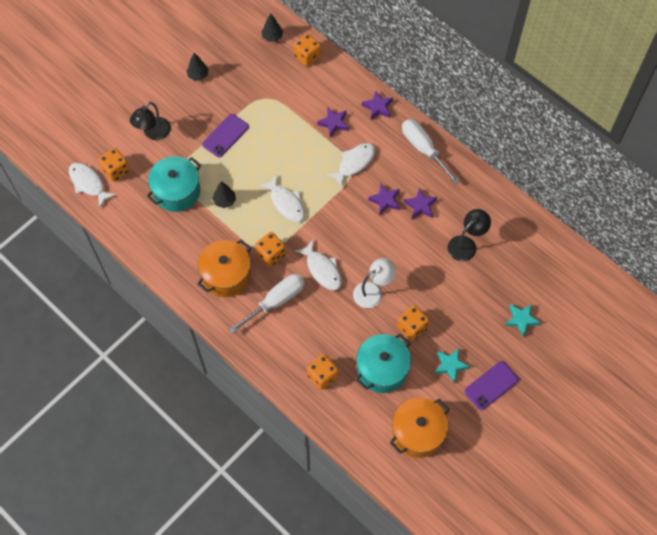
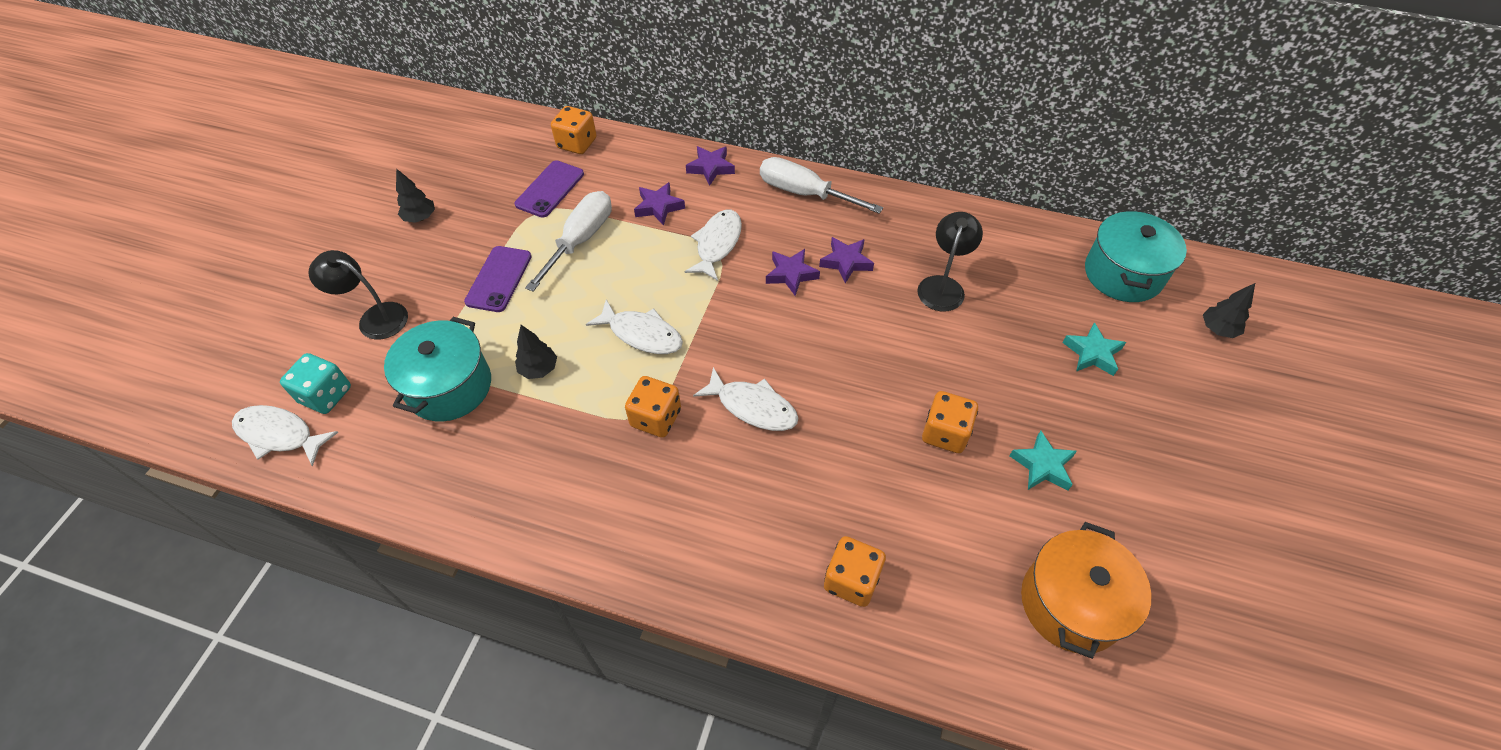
camera: 25 degrees left, 10 degrees down
(116, 170) = (326, 395): orange dice -> turquoise dice
(153, 133) = (375, 318): black lamp -> black lamp turned 105 degrees clockwise
(226, 275) = (595, 483): orange pot -> none
(272, 37) = (514, 138): black tree -> black tree (1217, 329)
(276, 301) = (703, 489): white screwdriver -> white screwdriver (581, 240)
(373, 291) = (851, 406): white lamp -> none
(382, 369) = (943, 521): turquoise pot -> turquoise pot (1123, 274)
(491, 385) = (1124, 468): purple phone -> purple phone (550, 189)

